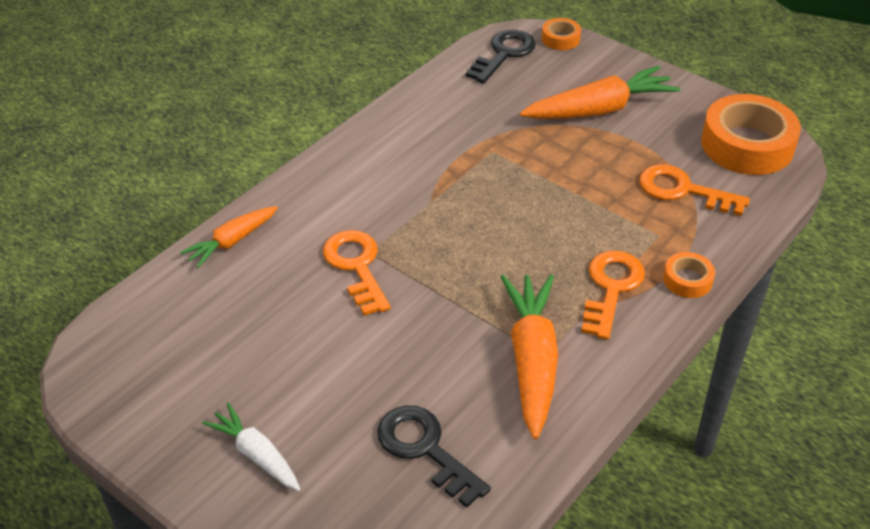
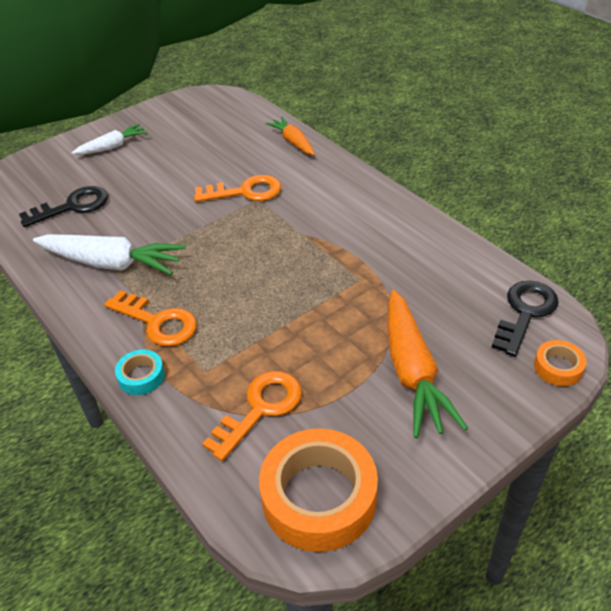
camera: 105 degrees right, 0 degrees up
(504, 54) = (525, 313): black key -> black key turned 105 degrees counterclockwise
(532, 361) = (111, 263): orange carrot -> white carrot
(687, 280) = (141, 376): orange tape -> turquoise tape

